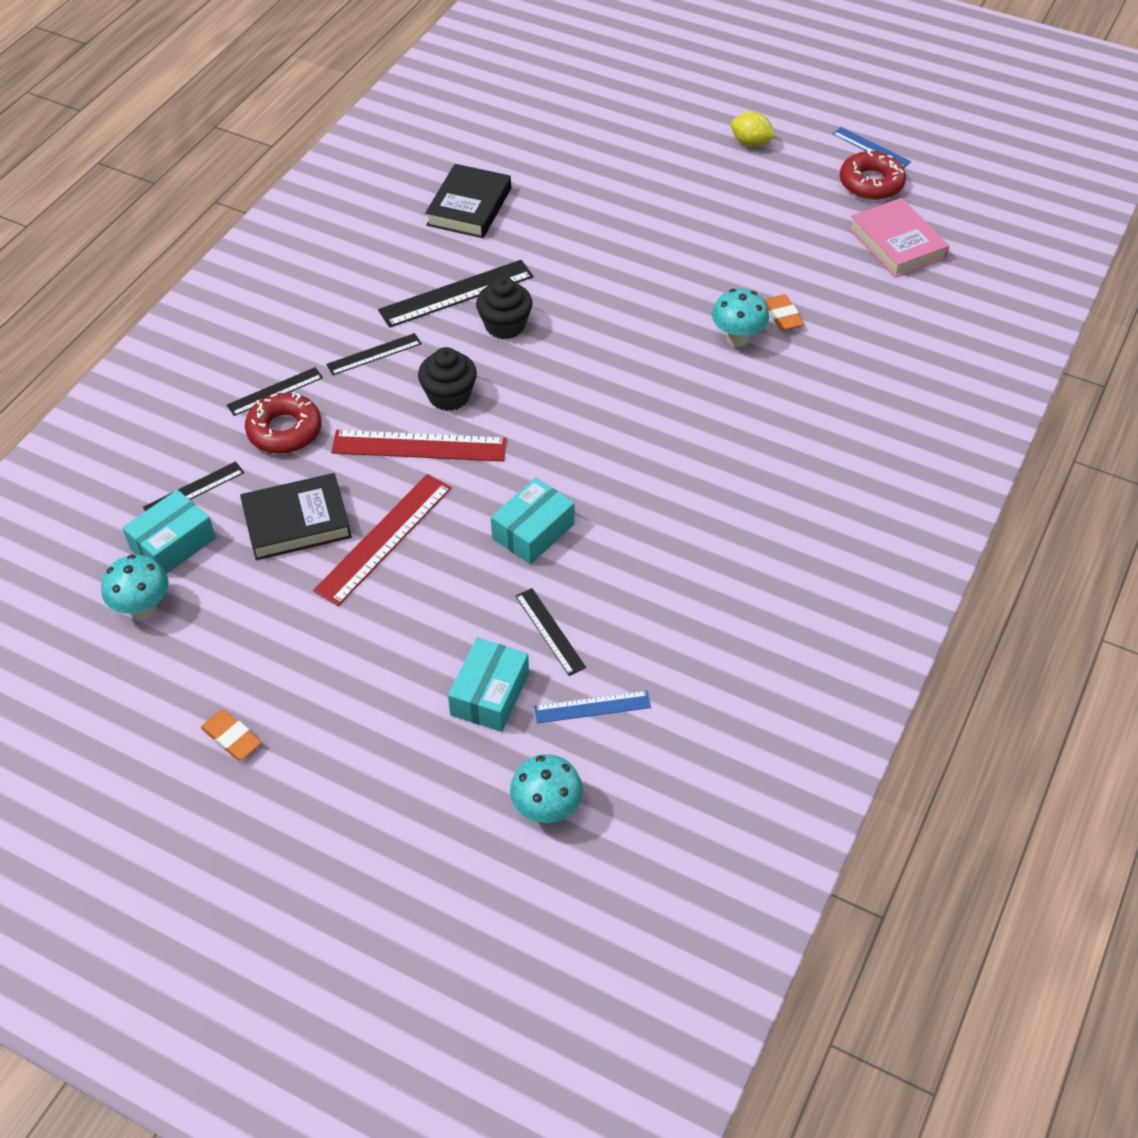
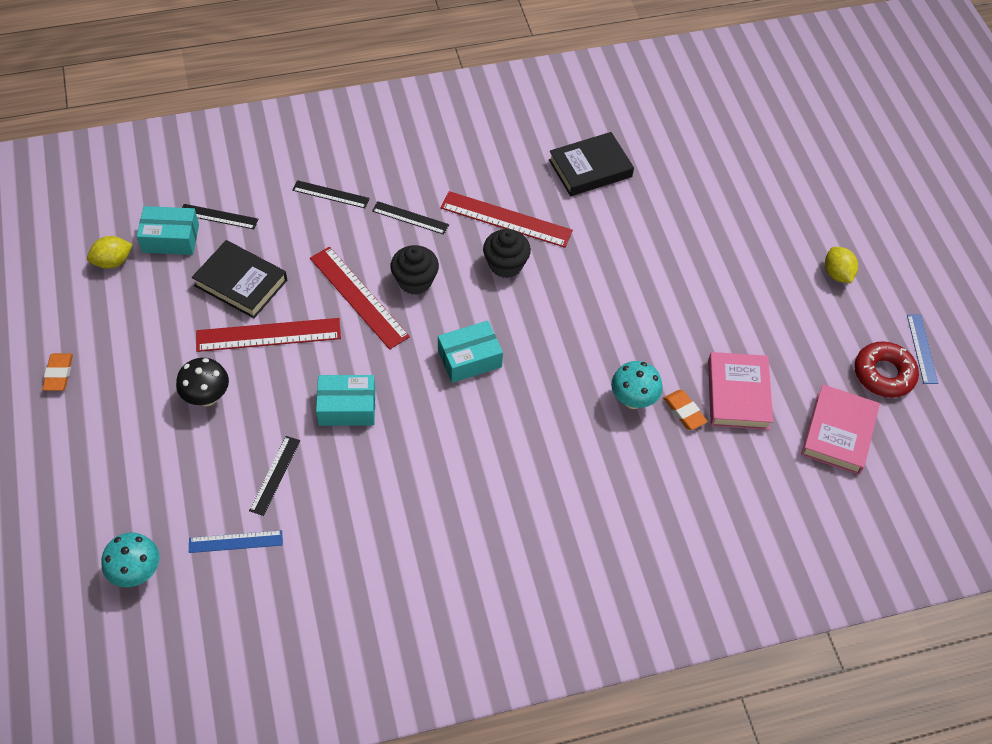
camera: 45 degrees right, 5 degrees up
(143, 608) = (113, 262): turquoise mushroom -> yellow lemon
(284, 430) = (305, 222): red donut -> none
(402, 630) = (207, 397): none -> black mushroom
(456, 293) = (506, 219): black ruler -> red ruler
(490, 694) = (198, 479): turquoise box -> turquoise box (469, 359)
(592, 707) = (235, 541): blue ruler -> blue ruler turned 45 degrees counterclockwise
(782, 316) = (684, 412): orange eraser -> orange eraser turned 60 degrees counterclockwise
(800, 274) = (738, 394): none -> pink book

